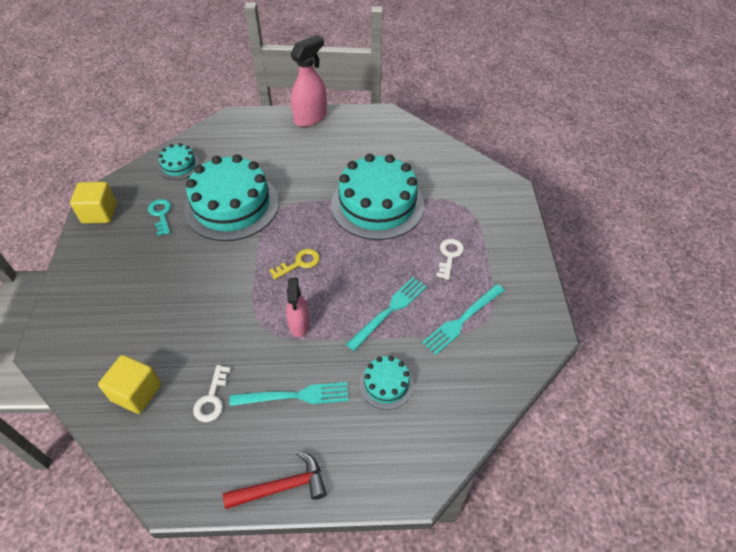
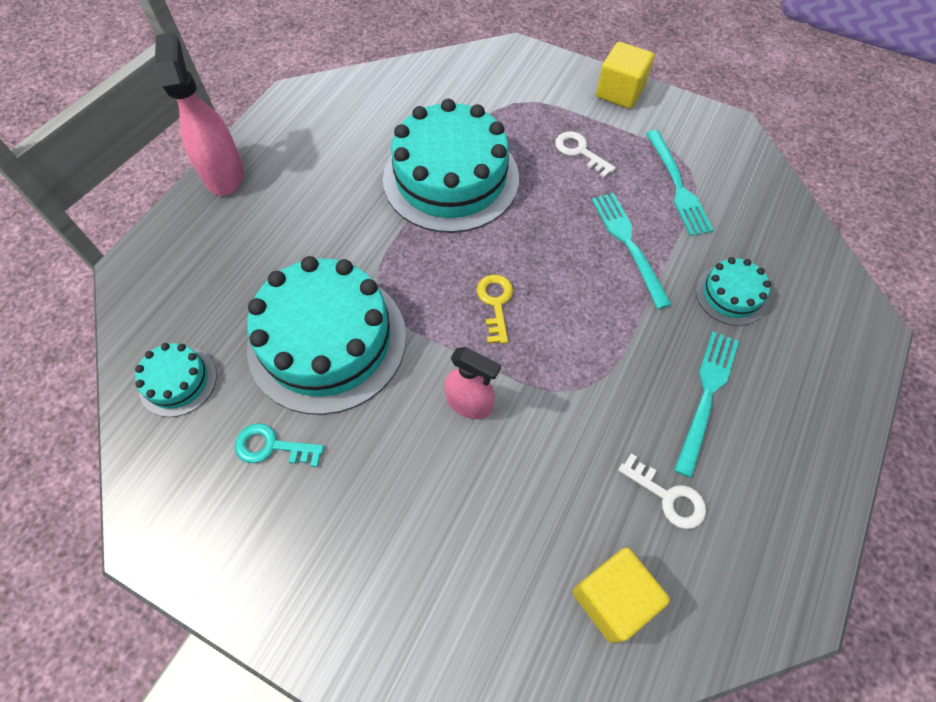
camera: 60 degrees left, 10 degrees up
(99, 213) = (193, 545): yellow cube -> yellow cube (620, 92)
(282, 487) = (829, 462): red hammer -> none
(299, 324) = (598, 345): pink spray bottle -> pink spray bottle (469, 403)

